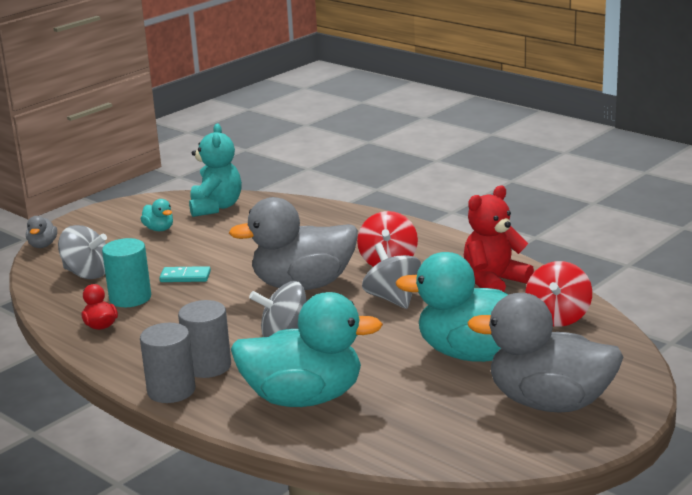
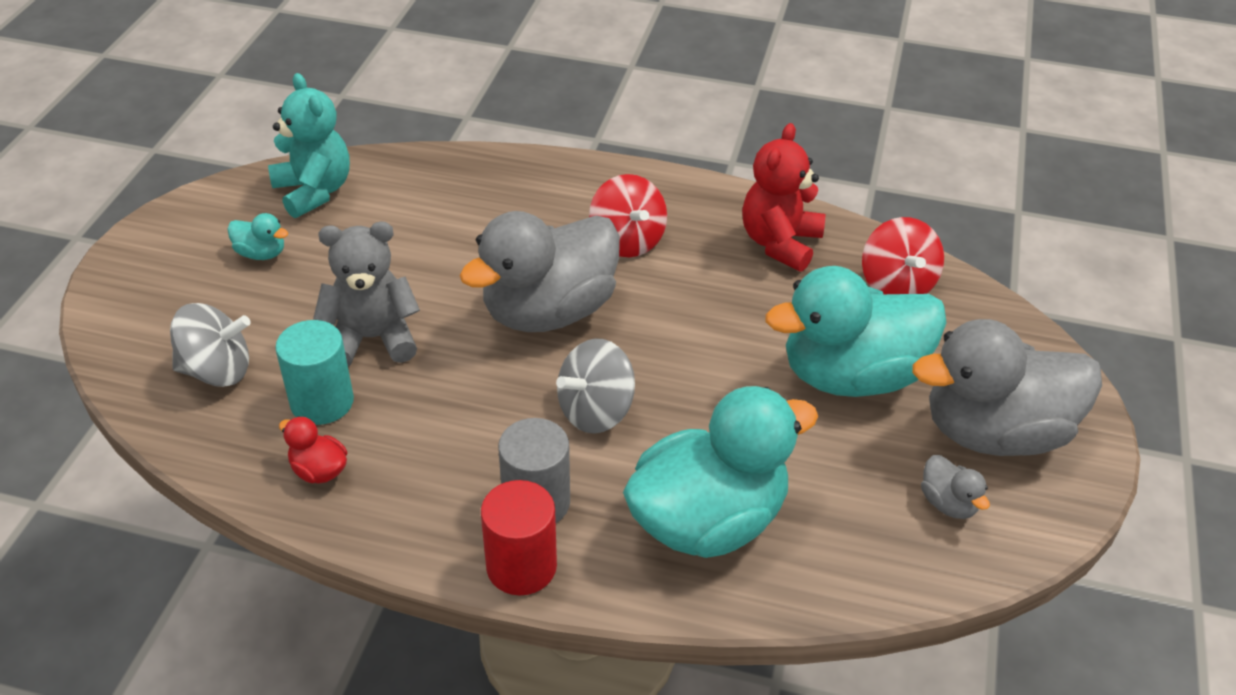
camera: 30 degrees left, 20 degrees up
(43, 245) = (99, 330): grey duck -> grey duck (948, 503)
(171, 391) = (521, 566): grey cylinder -> red cylinder
(185, 277) = (372, 338): turquoise domino -> grey teddy bear
(393, 299) = (682, 306): grey spinning top -> none

